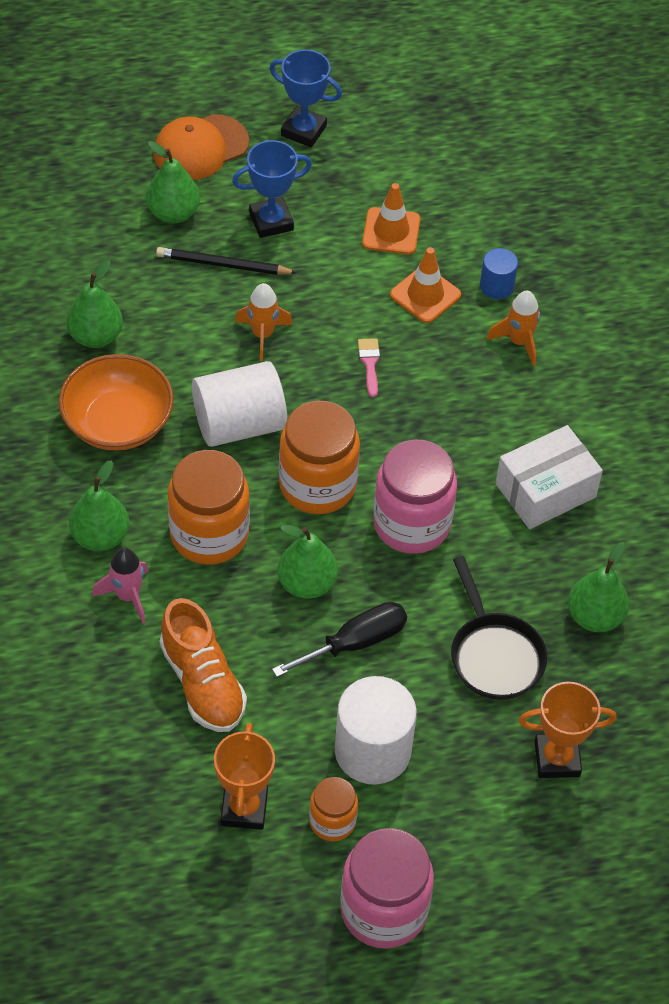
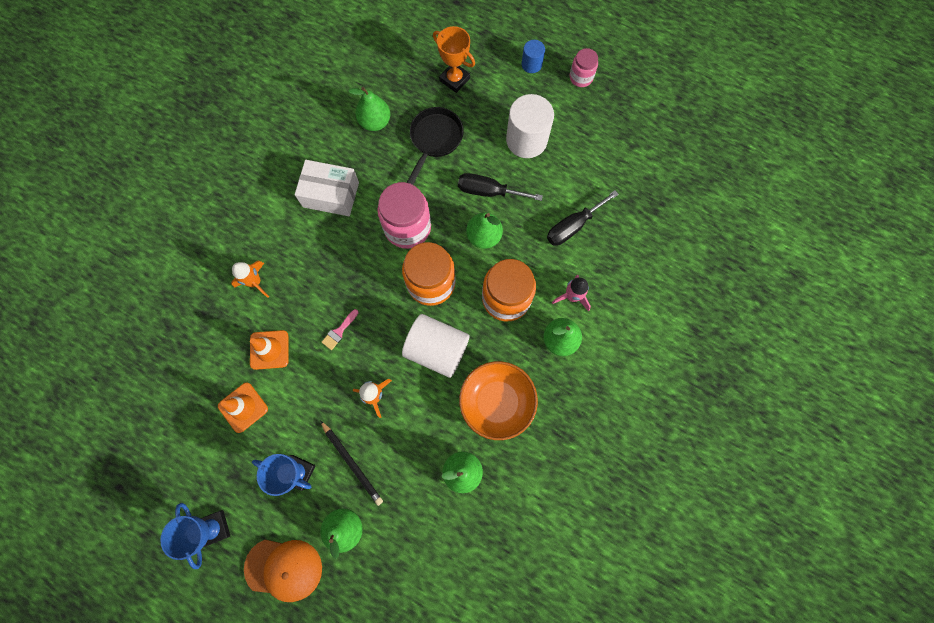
camera: 135 degrees left, 20 degrees up
(202, 682) = (573, 226): orange shoe -> black screwdriver
(244, 808) = (602, 157): orange trophy -> none
(332, 821) = (570, 125): orange jar -> none
(383, 910) = (581, 77): pink jar -> pink jar, size x0.55
(496, 286) = (229, 324): blue cylinder -> blue cylinder (531, 64)

